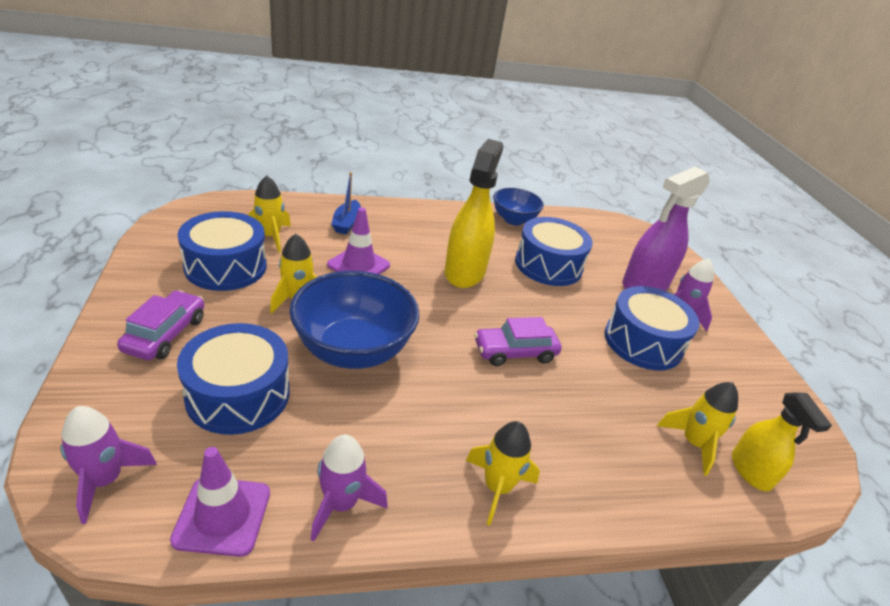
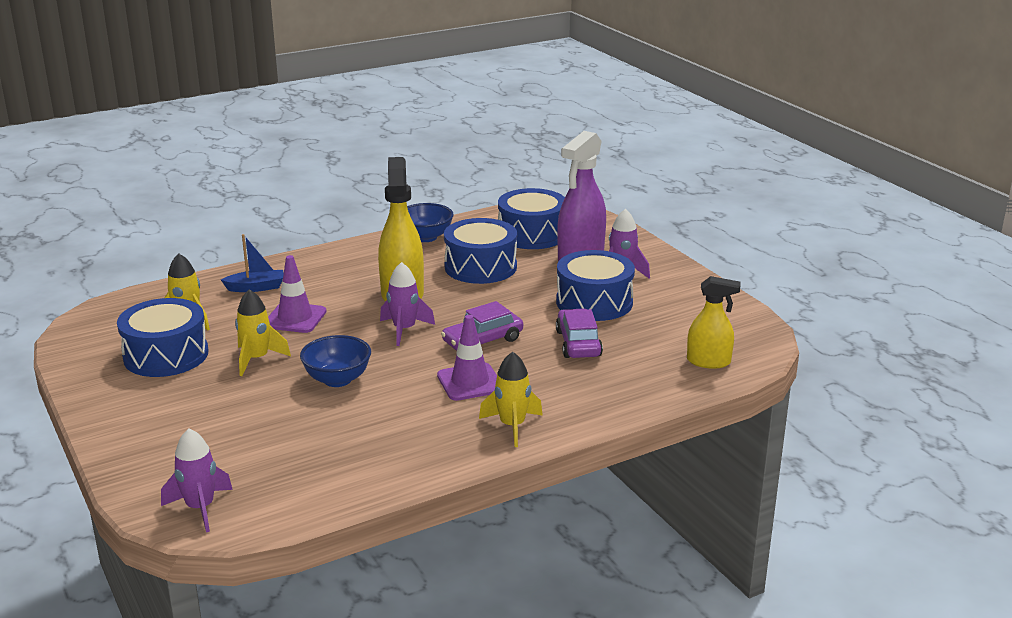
camera: 15 degrees left, 10 degrees down
(165, 334) = (158, 416): purple car -> purple car (578, 343)
(222, 516) = (310, 499): purple traffic cone -> purple traffic cone (470, 382)
(238, 394) = (261, 434): blue drum -> blue drum (532, 234)
(341, 504) = (396, 468): purple rocket -> purple rocket (404, 330)
(346, 223) = (256, 287): blue boat -> blue boat turned 90 degrees counterclockwise
(353, 350) = (337, 379): blue bowl -> blue bowl, size x0.59
(693, 443) = (658, 358): yellow rocket -> none
(750, 471) = (709, 362): yellow spray bottle -> yellow spray bottle turned 45 degrees counterclockwise

